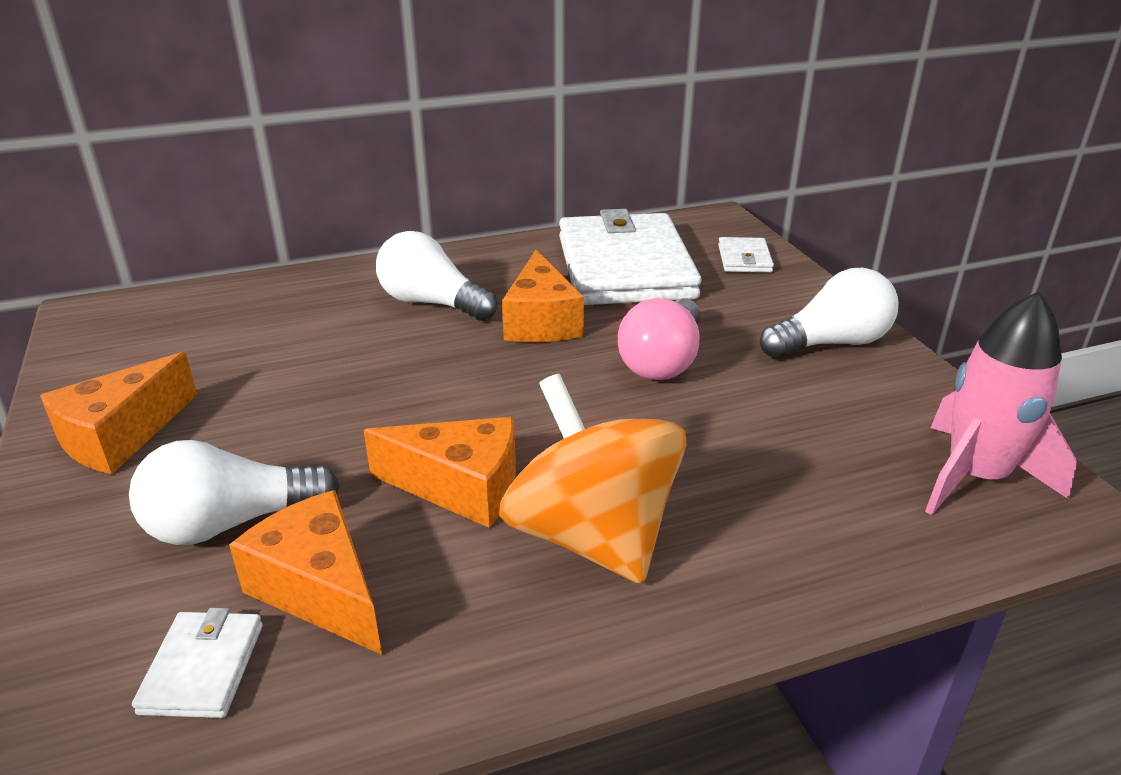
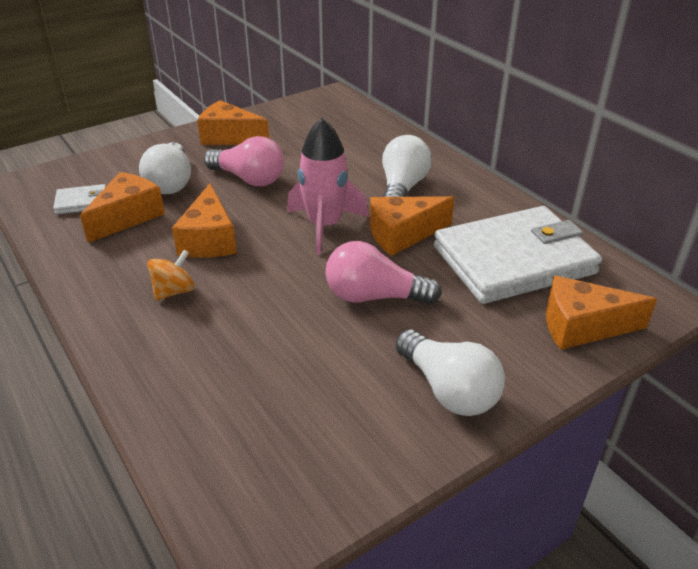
camera: 75 degrees right, 5 degrees up
(231, 523) = (171, 182): white light bulb -> white light bulb turned 150 degrees counterclockwise
(297, 428) = (249, 179): none -> pink light bulb
(592, 536) = (174, 291): orange spinning top -> orange spinning top, size x0.46
(744, 259) = (582, 326): white wallet -> orange cheese
(975, 477) = (269, 480): pink rocket -> pink rocket (324, 226)

